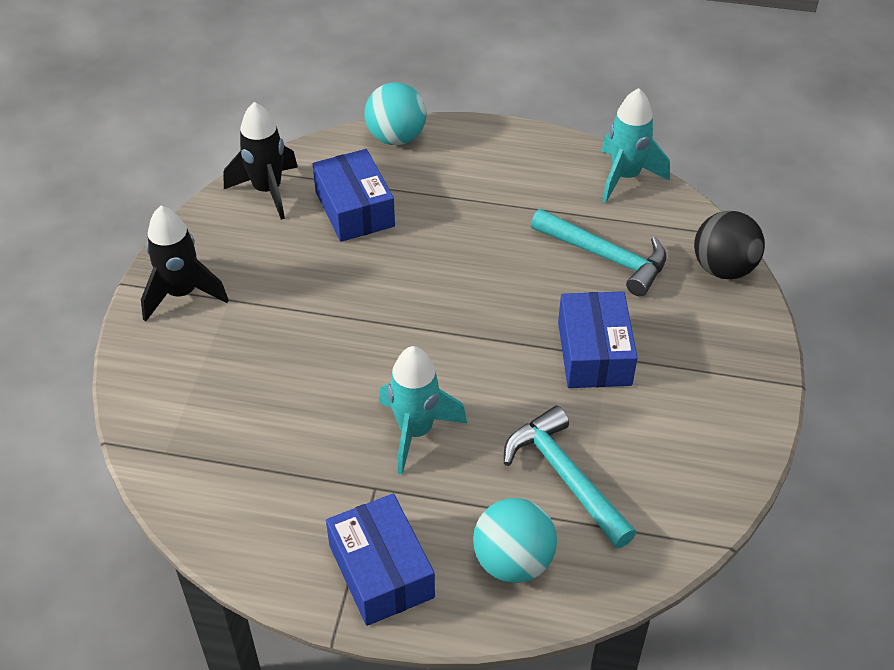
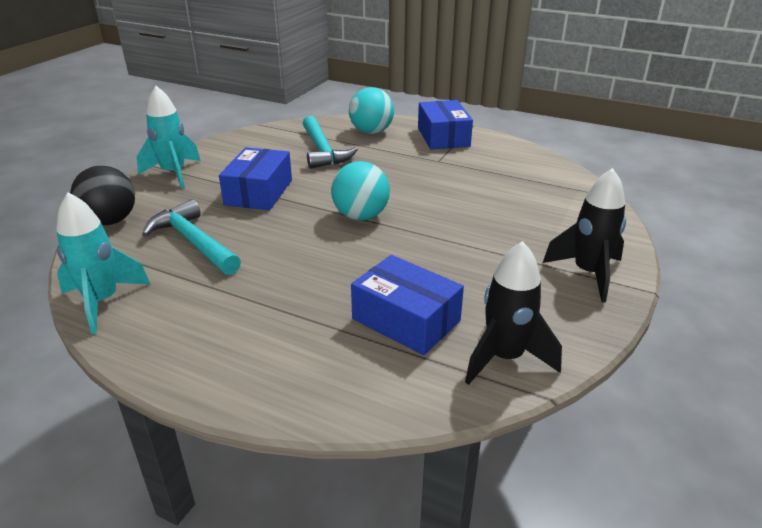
camera: 165 degrees left, 15 degrees down
(354, 209) = (406, 320): blue box -> blue box turned 45 degrees counterclockwise
(396, 137) = (324, 399): turquoise ball -> turquoise ball (361, 216)
(415, 431) = (404, 176): turquoise rocket -> turquoise rocket (174, 173)

